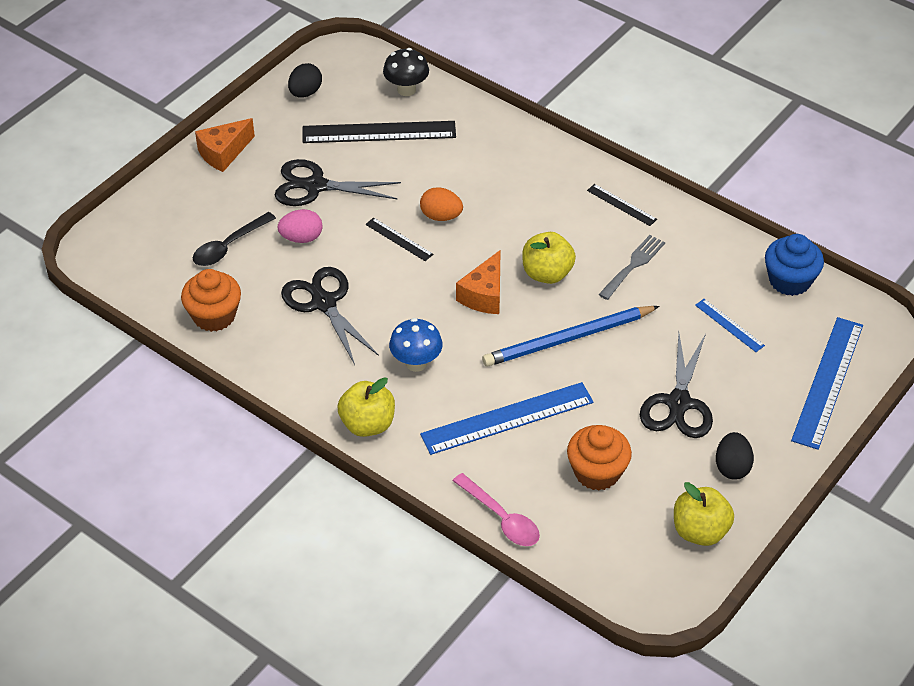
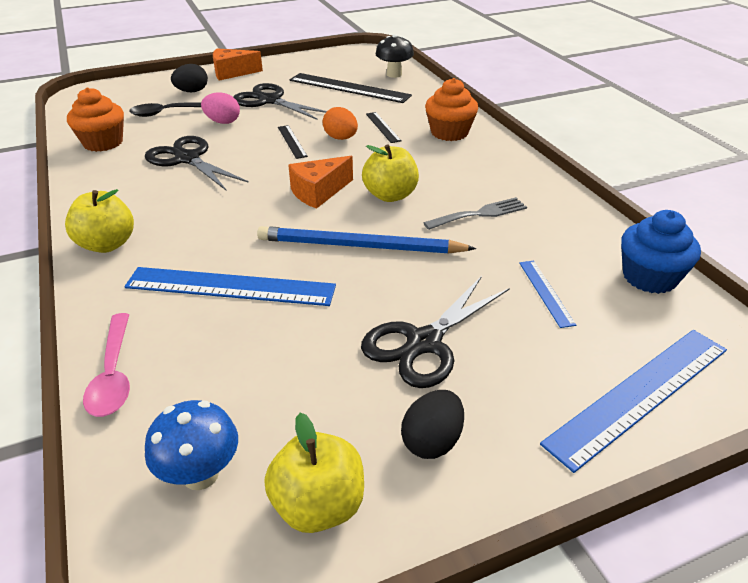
camera: 30 degrees right, 10 degrees down
(305, 93) = (322, 61): black egg -> black egg (192, 91)
(323, 303) = (187, 159): black scissors -> black scissors turned 45 degrees counterclockwise
(416, 363) = (204, 217): blue mushroom -> blue mushroom (200, 474)
(597, 472) = (263, 374): orange cupcake -> orange cupcake (449, 133)
(621, 205) = (506, 172): black ruler -> black ruler (383, 127)

